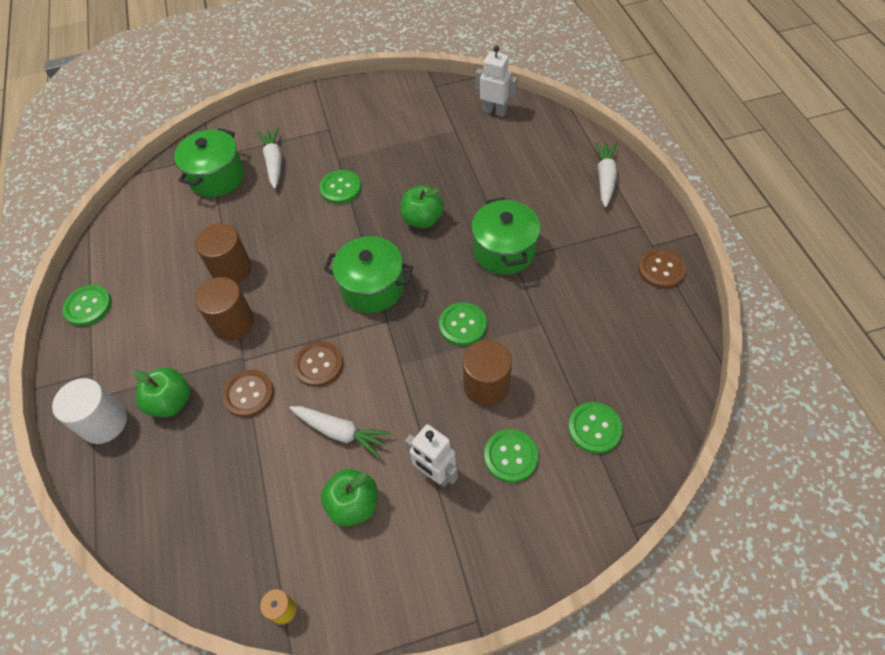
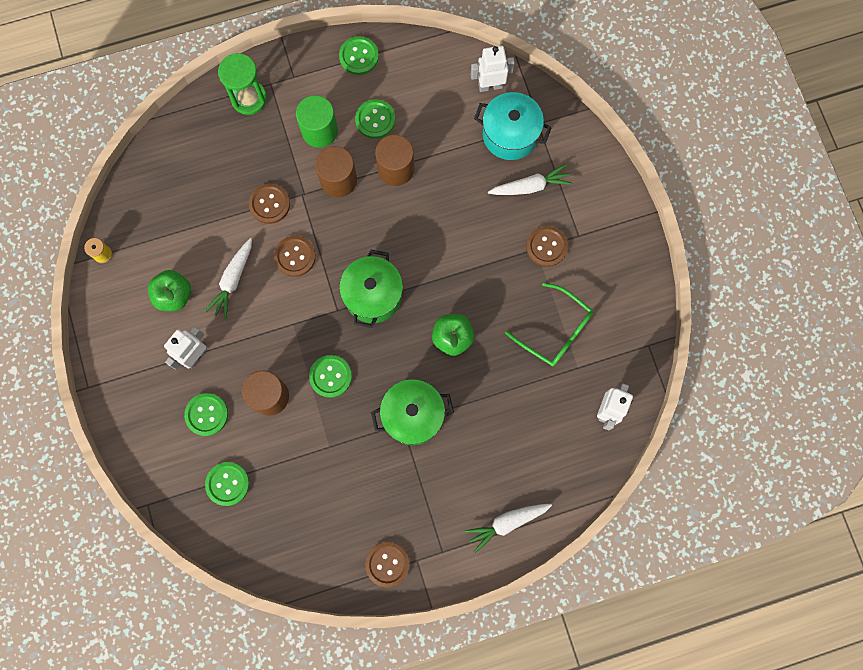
camera: 85 degrees right, 20 degrees up
(104, 422) = (249, 98): white cylinder -> green hourglass
(160, 192) = (490, 86): none -> white robot
(168, 343) = (319, 131): none -> green cylinder
(171, 402) = (265, 145): green apple -> none
(217, 177) = (510, 135): green pot -> turquoise pot
(336, 151) = (546, 247): none -> brown button
(340, 188) = (494, 255): green button -> green button (375, 119)
(419, 145) = (555, 330): none -> green glasses
(605, 178) = (506, 523): white carrot -> white carrot turned 150 degrees clockwise

